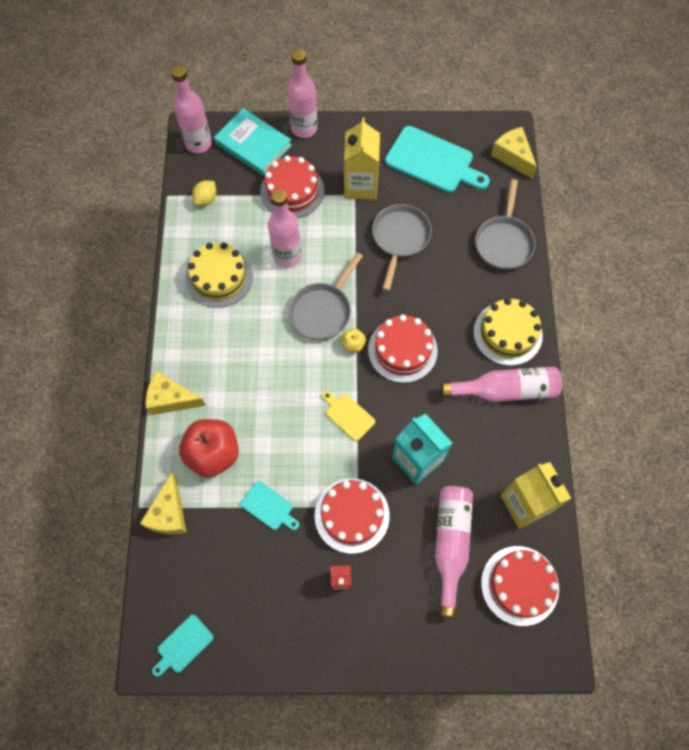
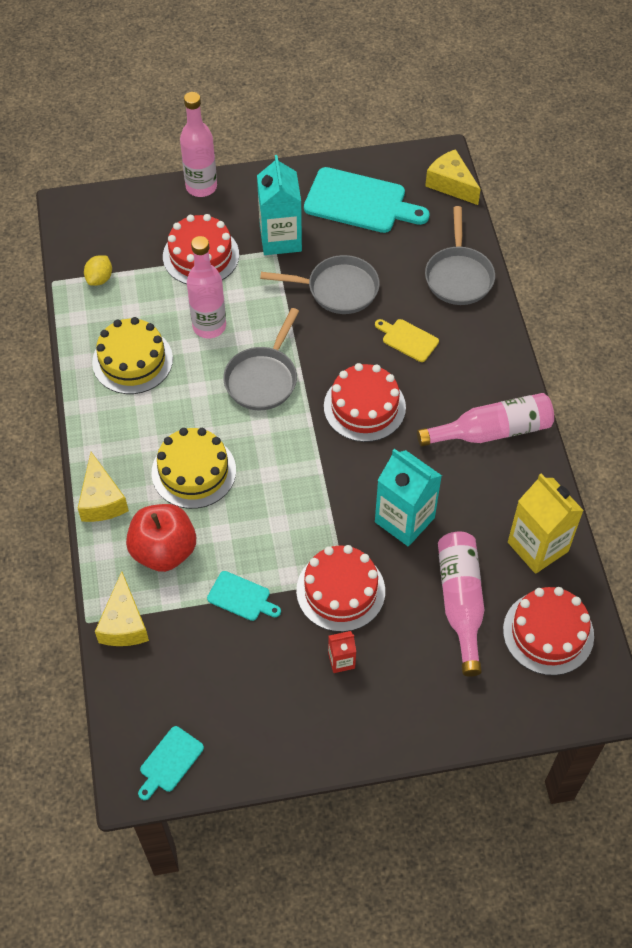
camera: 10 degrees left, 10 degrees down
(171, 399) = (101, 500): yellow cheese -> yellow cheese turned 105 degrees counterclockwise
(198, 143) = (78, 220): pink bottle -> none
(253, 144) = (144, 212): turquoise book -> none
(348, 415) = (315, 485): yellow cutting board -> yellow cutting board (408, 339)
(353, 344) = (305, 409): yellow apple -> none
(360, 185) = (280, 239): yellow carton -> turquoise carton
(400, 239) = (338, 289): grey pan -> grey pan turned 90 degrees clockwise
(507, 333) = (482, 371): yellow cake -> yellow cake (193, 471)

